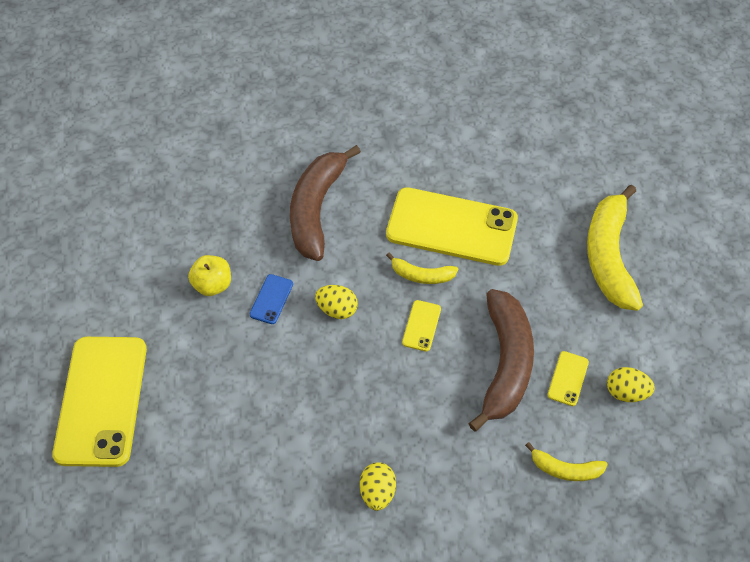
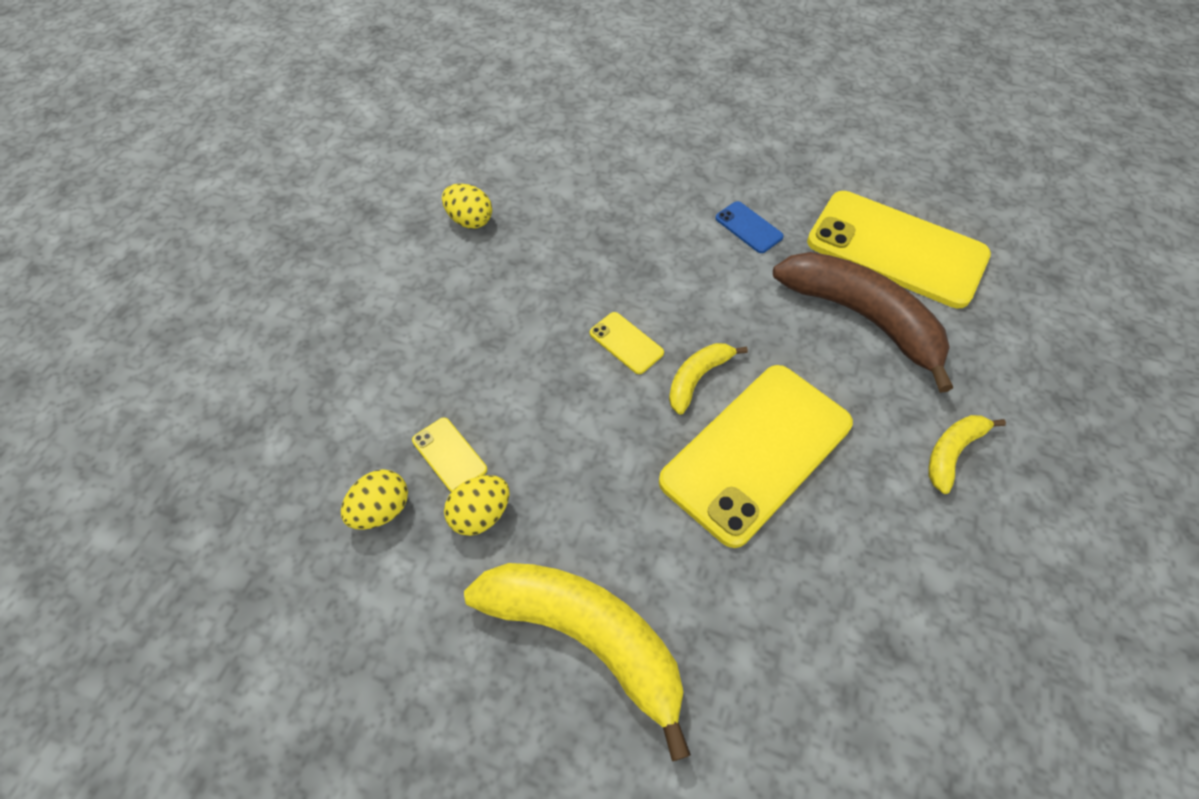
camera: 120 degrees right, 0 degrees up
(101, 400) = (708, 80): yellow phone -> yellow phone (896, 249)
(213, 285) = (796, 189): yellow apple -> none
(337, 309) = (699, 276): yellow egg -> yellow egg (480, 514)
(505, 363) = (518, 399): brown banana -> none
(565, 469) = (354, 384): yellow banana -> yellow banana (952, 452)

